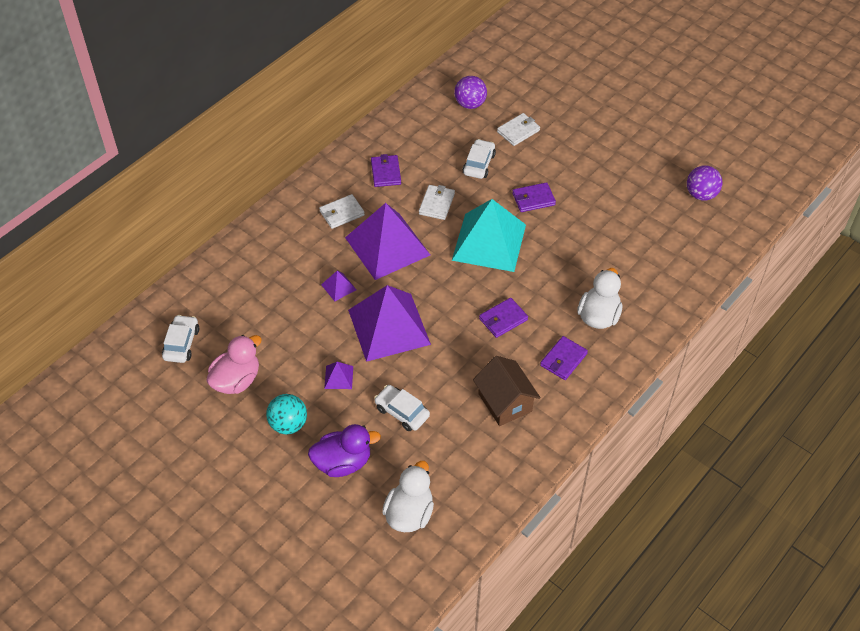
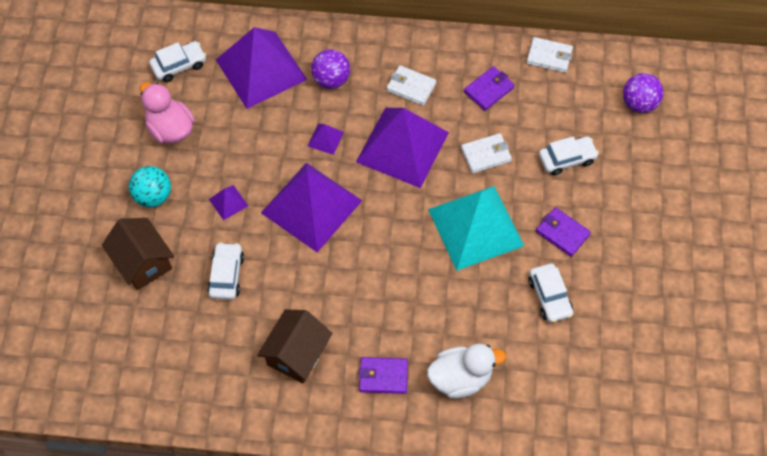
camera: 55 degrees right, 10 degrees up
(236, 380) = (171, 129): pink duck -> pink duck turned 135 degrees counterclockwise
(238, 293) = (261, 69): none -> purple pyramid
(343, 462) = (143, 262): purple duck -> brown house
(409, 513) = (126, 347): white duck -> none
(503, 319) = (391, 295): purple wallet -> none
(518, 131) = (641, 166): white wallet -> white wallet (549, 56)
(575, 233) = (549, 297): none -> white car
(701, 194) = (705, 387): purple ball -> purple ball (331, 80)

